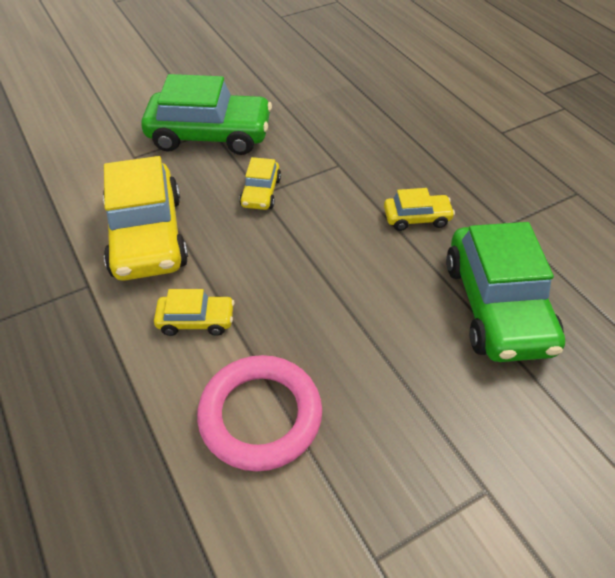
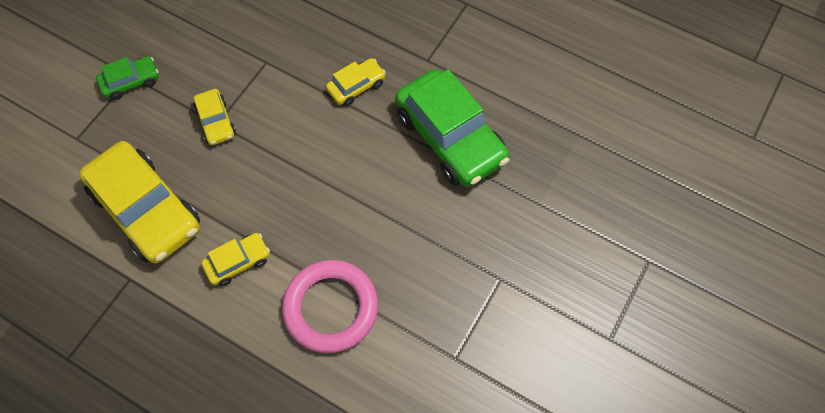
camera: 30 degrees left, 15 degrees up
(210, 135) = (131, 82): green car -> green car, size x0.48

